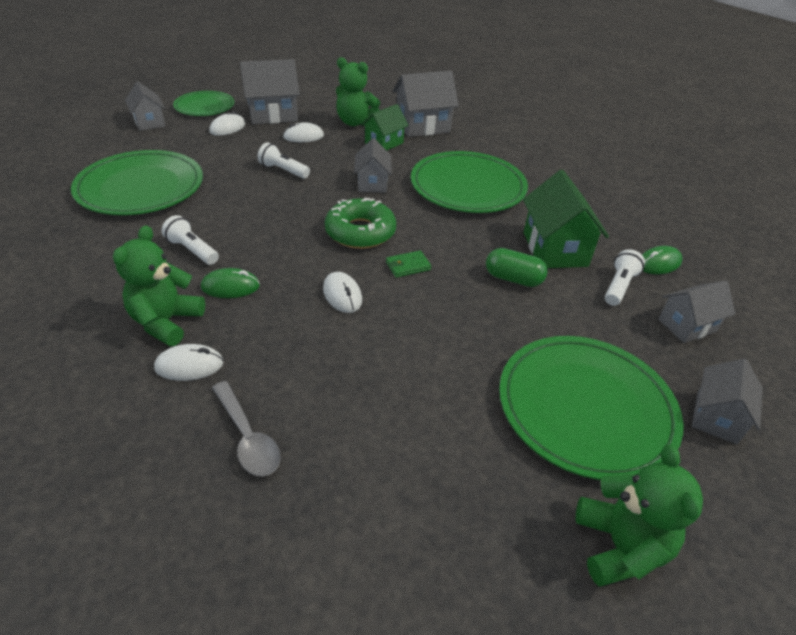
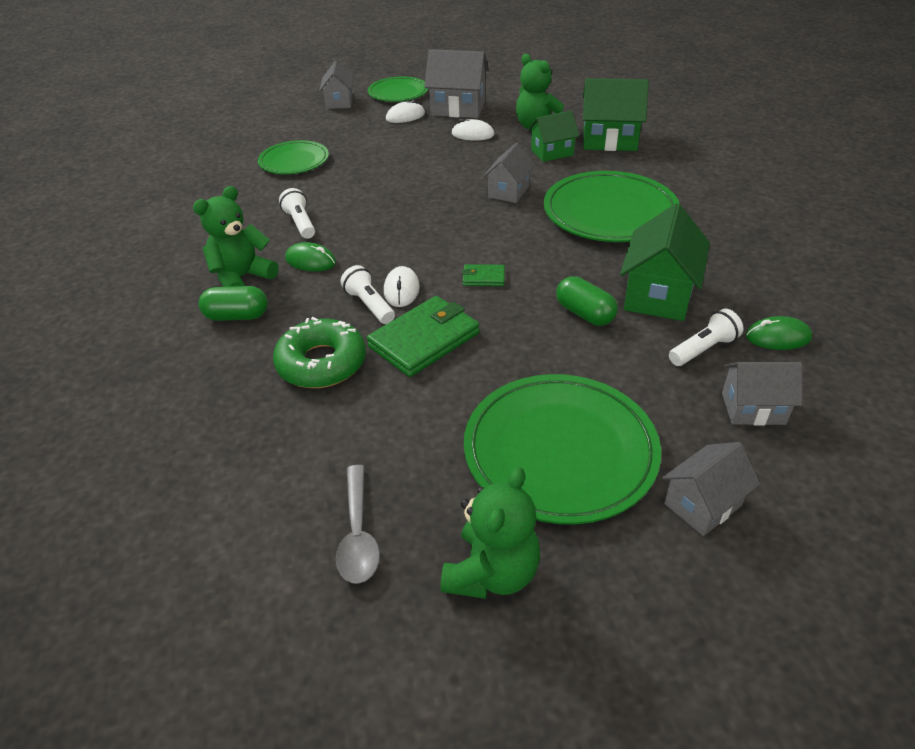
camera: 30 degrees right, 0 degrees up
(141, 188) = (294, 161): green plate -> green plate, size x0.60
(189, 365) = (237, 316): white mouse -> green capsule
(248, 437) = (243, 383): grey spoon -> grey spoon (358, 534)
(283, 170) = (429, 165): white flashlight -> white flashlight (369, 305)
(360, 232) = (461, 236): green donut -> green donut (321, 363)
(398, 338) = (424, 340): none -> green wallet
(422, 126) = (609, 140): grey house -> green house

